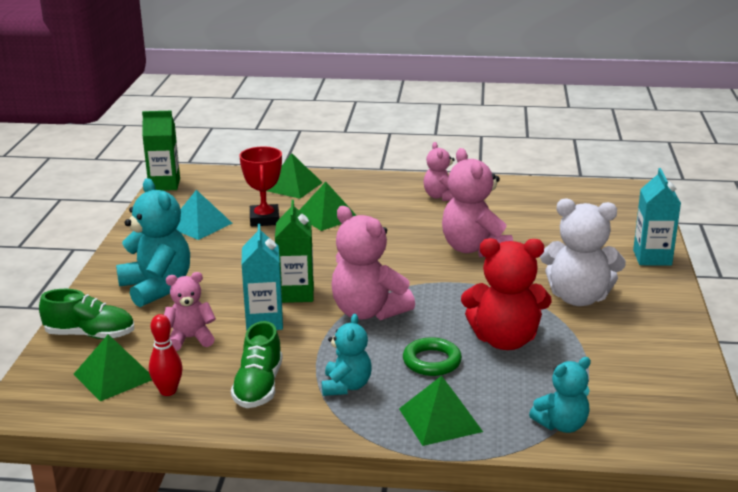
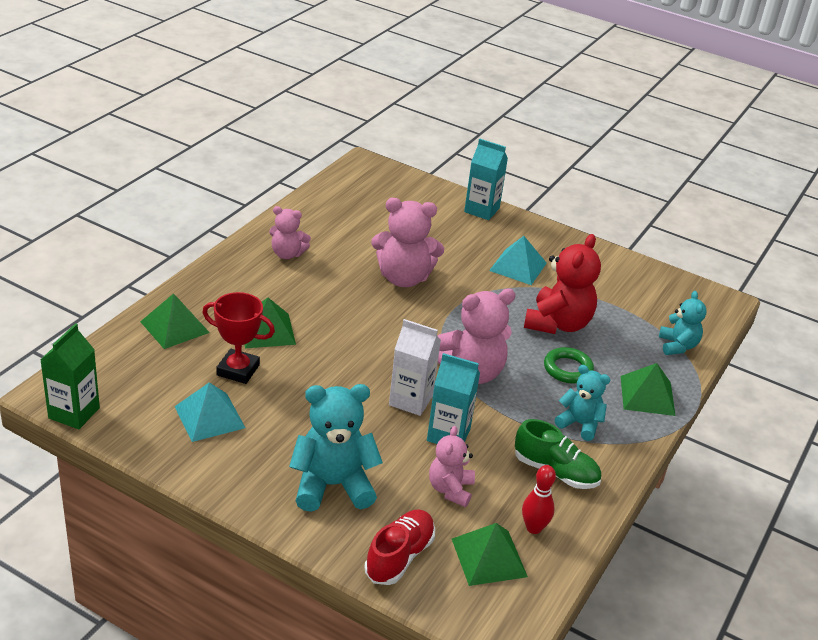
camera: 70 degrees left, 10 degrees up
(90, 335) = (399, 557): green shoe -> red shoe
(296, 294) = (410, 400): green carton -> white carton
(578, 298) = (518, 266): white teddy bear -> turquoise pyramid

